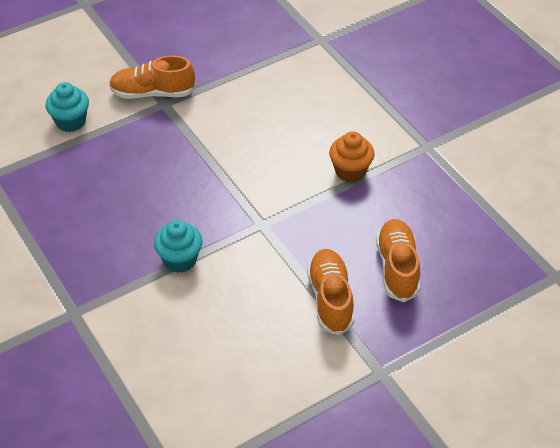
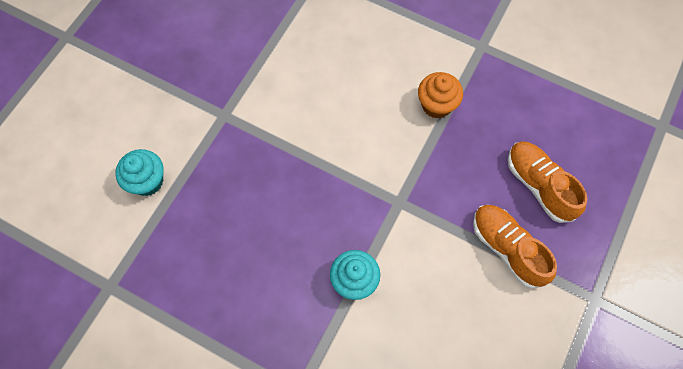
camera: 30 degrees left, 20 degrees up
(153, 93) = (204, 108): orange shoe -> none

